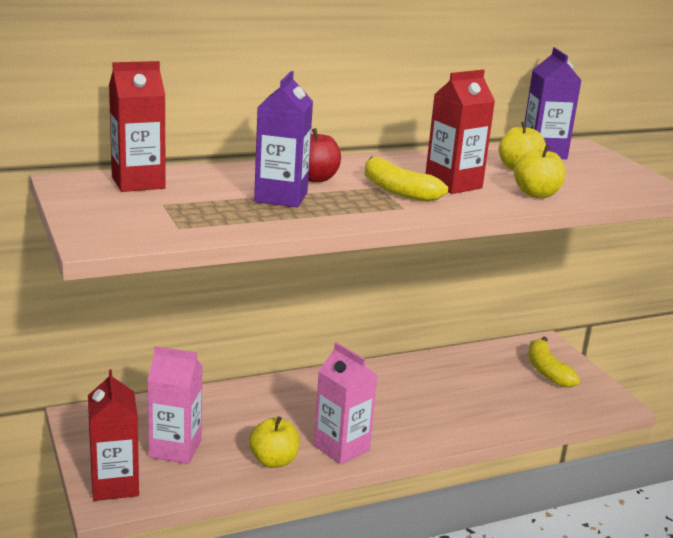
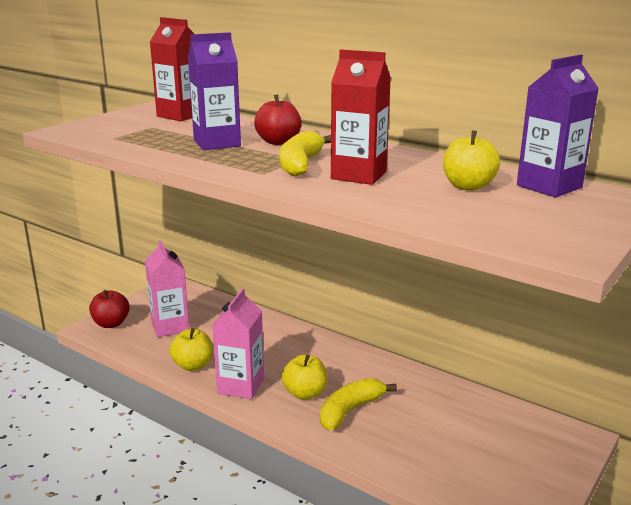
camera: 60 degrees right, 0 degrees up
(114, 485) = (111, 324): red carton -> red apple
(536, 194) = (402, 204): yellow apple -> yellow apple (305, 393)
(547, 371) = (520, 455): yellow banana -> yellow banana (350, 410)

